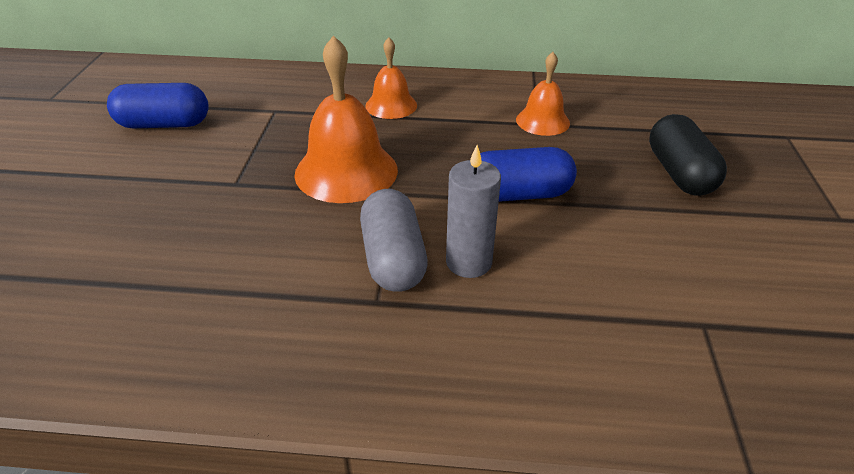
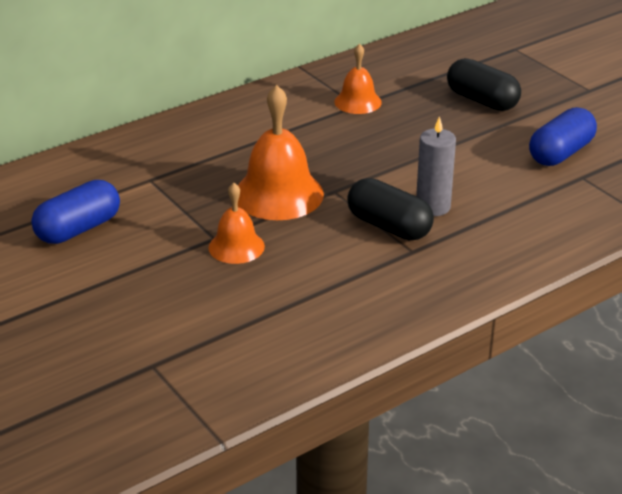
camera: 40 degrees left, 5 degrees down
(391, 105) = (234, 136): orange bell -> orange bell (236, 247)
(393, 259) = (389, 226): grey capsule -> black capsule
(518, 194) = (408, 157): blue capsule -> blue capsule (560, 153)

